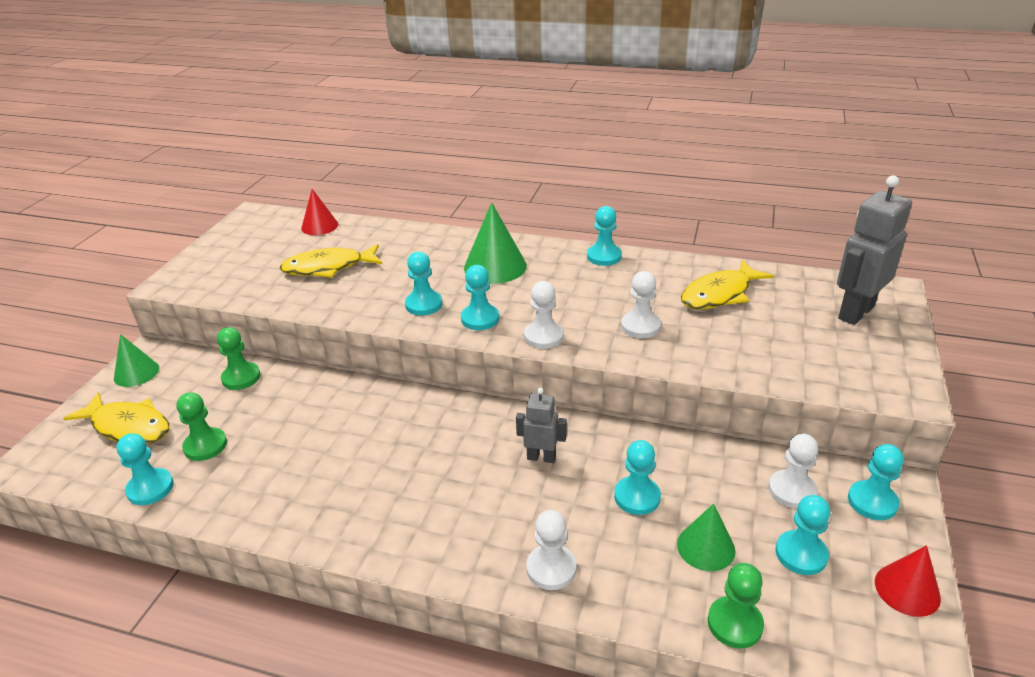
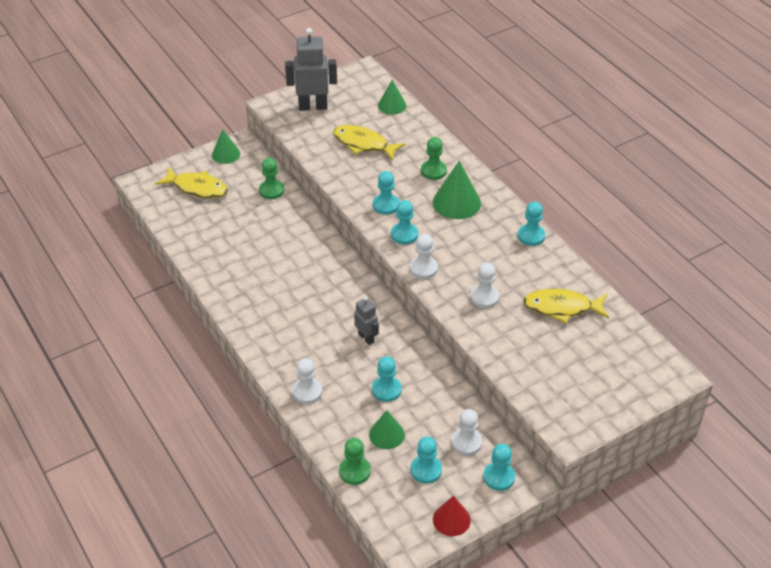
camera: 40 degrees right, 10 degrees up
(128, 427) = (197, 188): yellow fish -> yellow fish turned 45 degrees counterclockwise
(150, 488) = (181, 231): turquoise pawn -> none
(205, 446) = (221, 223): green pawn -> green pawn (433, 171)
(319, 226) = (392, 105): red cone -> green cone
(855, 312) = (625, 373): grey robot -> grey robot (313, 106)

